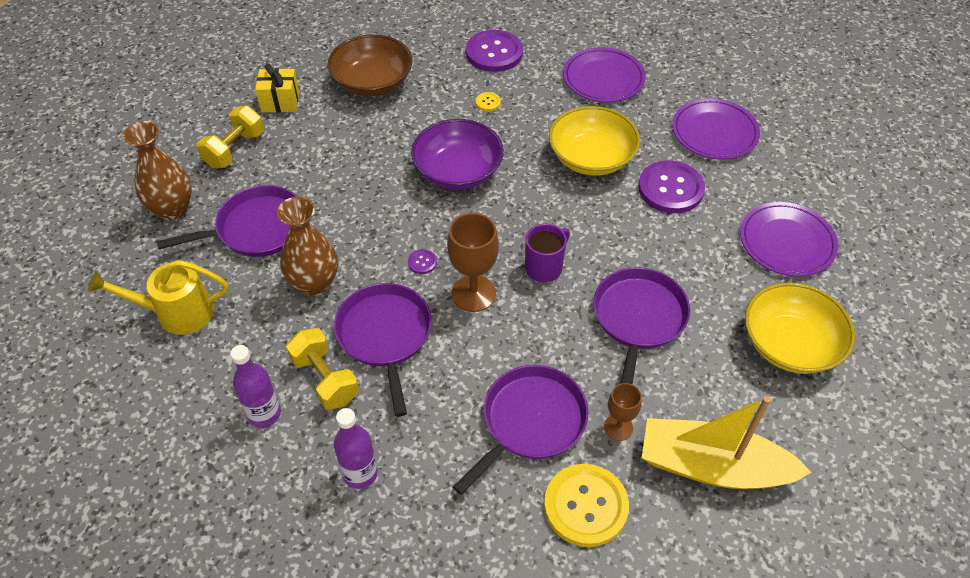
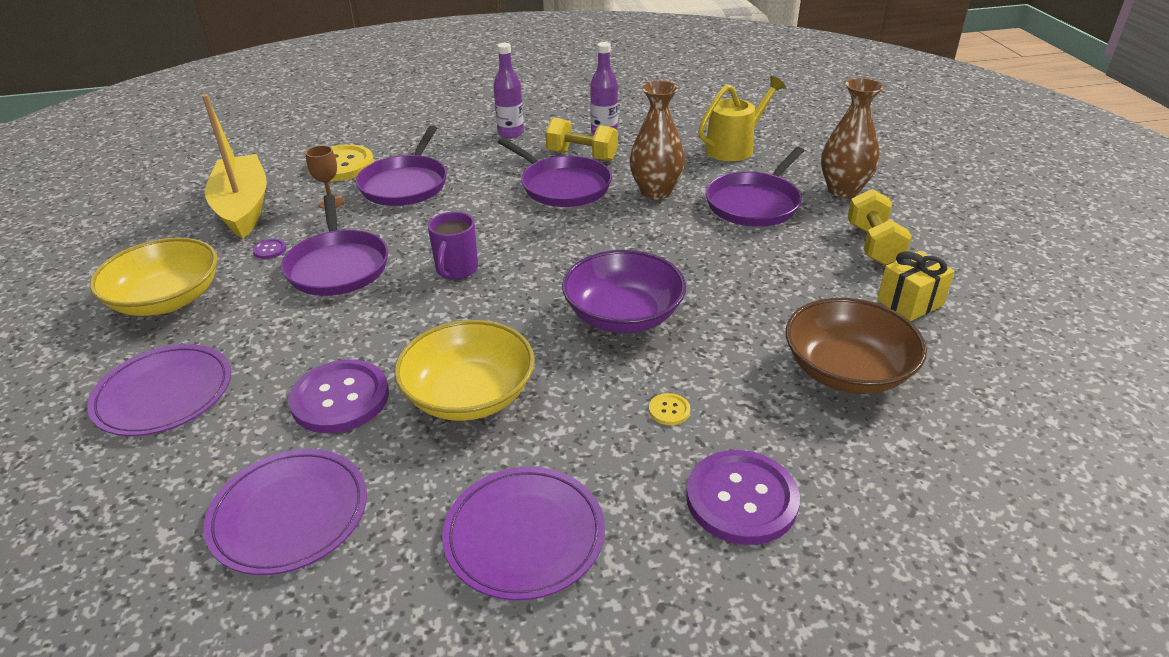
camera: 150 degrees right, 15 degrees down
(422, 262) = (579, 234): purple button -> purple button (270, 250)
(473, 293) = (511, 231): brown goblet -> none
(713, 467) = (243, 207): yellow boat -> yellow boat turned 90 degrees counterclockwise

